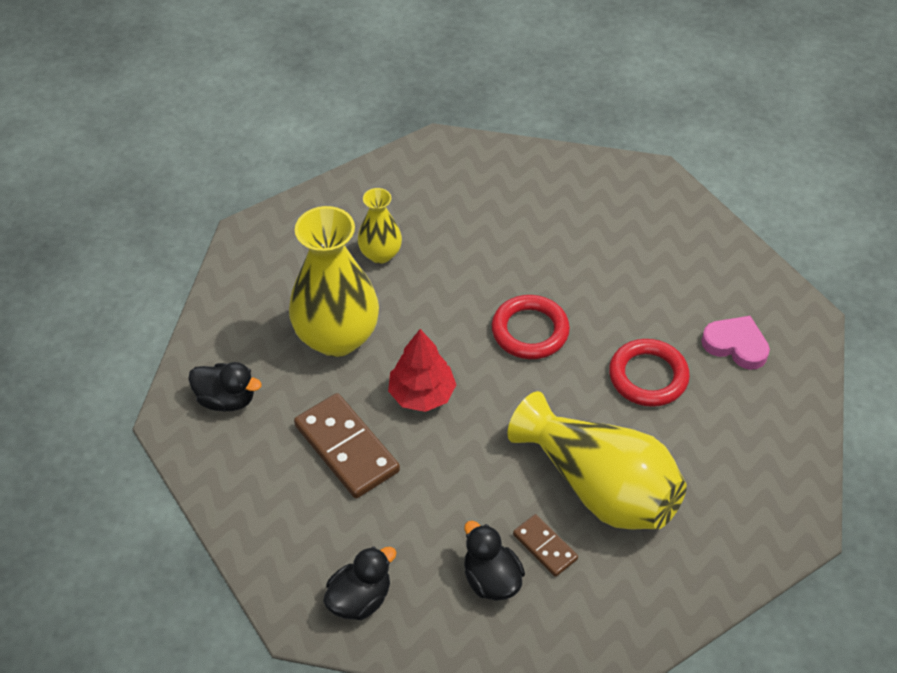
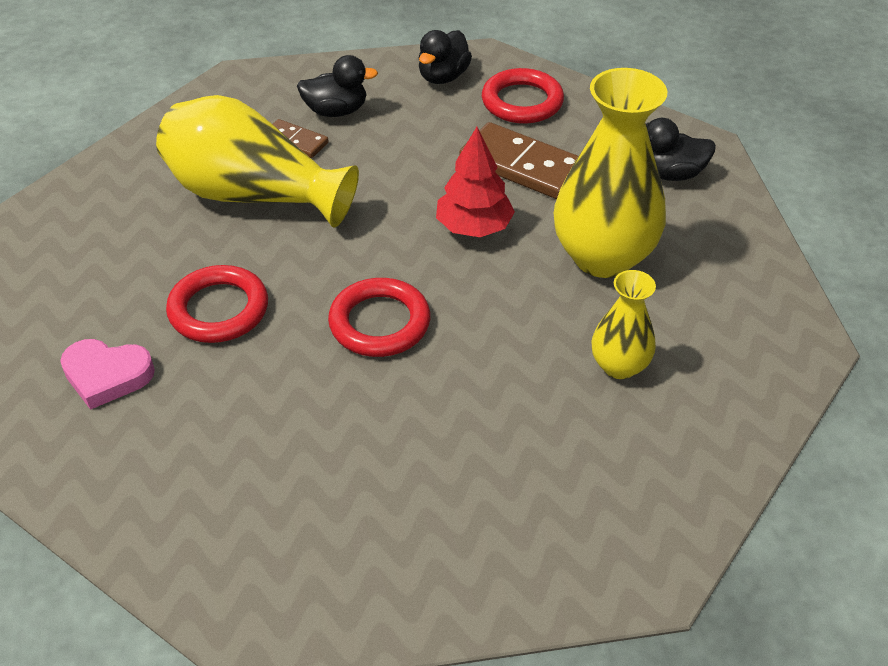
camera: 160 degrees right, 5 degrees down
(300, 532) = (522, 102): none -> red ring
(491, 579) = (336, 111): black duck -> black duck turned 45 degrees counterclockwise

